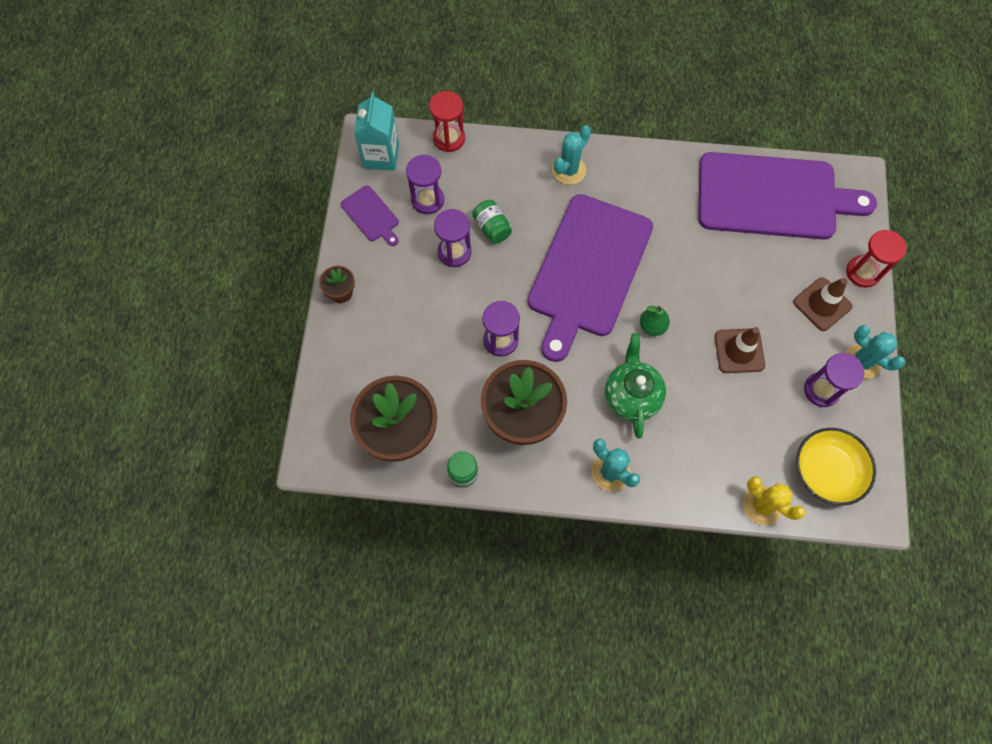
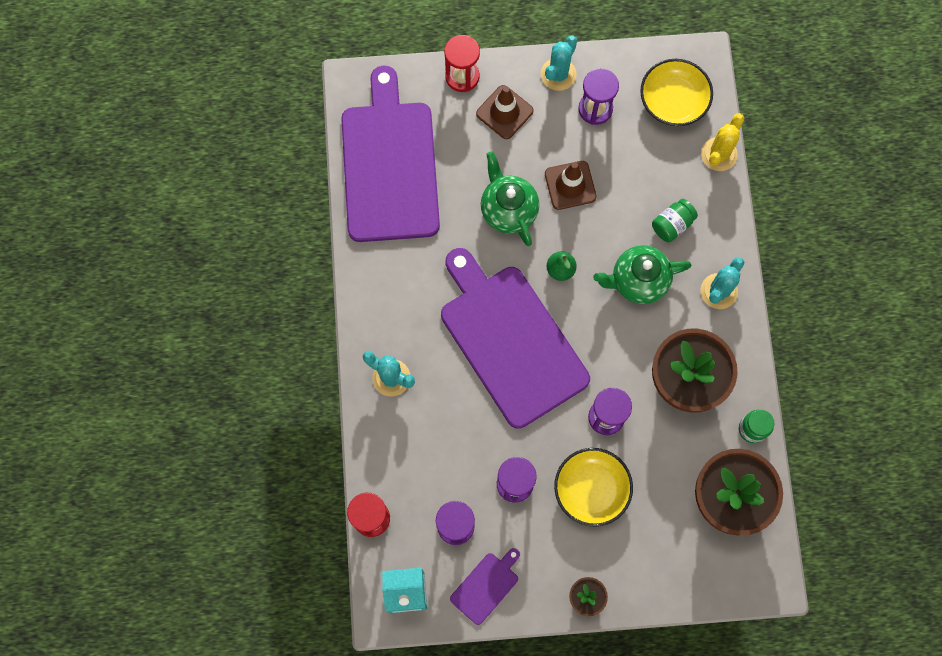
camera: 100 degrees left, 5 degrees up
(436, 315) = (591, 489): none -> yellow bowl
(492, 228) = (478, 449): green jar -> green jar (672, 225)
(588, 270) = (510, 340): purple cutting board -> purple cutting board turned 135 degrees counterclockwise
(718, 290) = (508, 210): none -> green teapot

